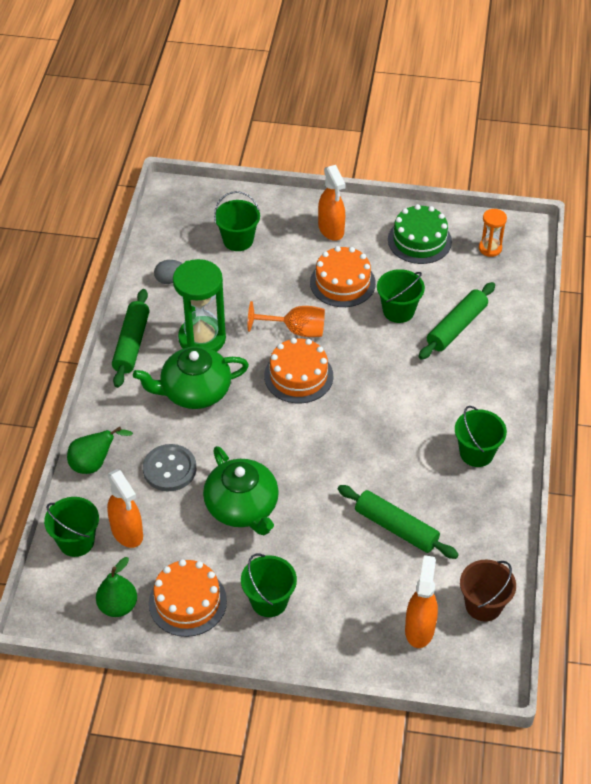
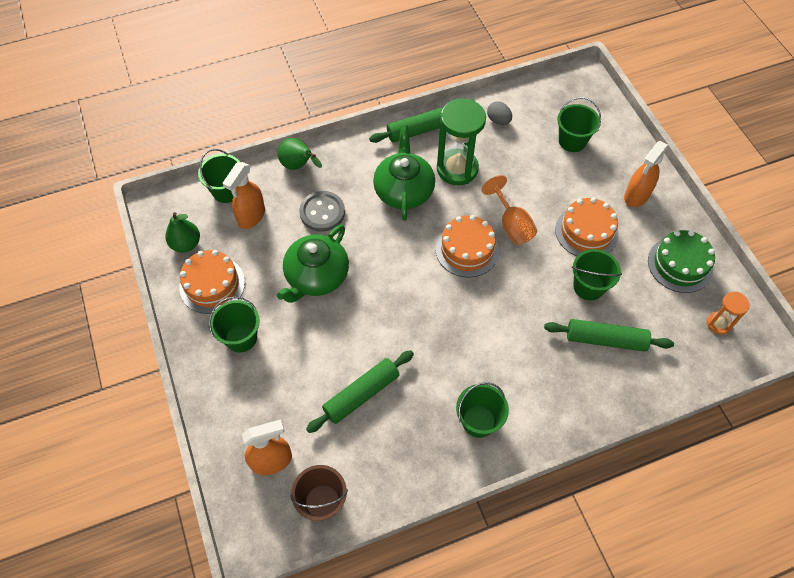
camera: 60 degrees right, 10 degrees up
(194, 391) = (404, 190): green teapot -> green teapot turned 45 degrees clockwise
(396, 527) = (362, 394): green rolling pin -> green rolling pin turned 45 degrees clockwise

